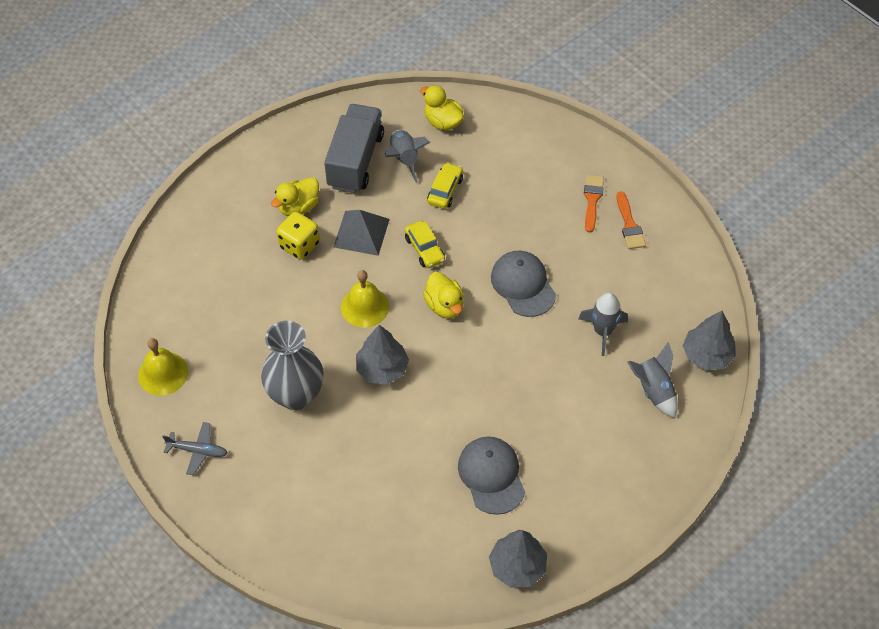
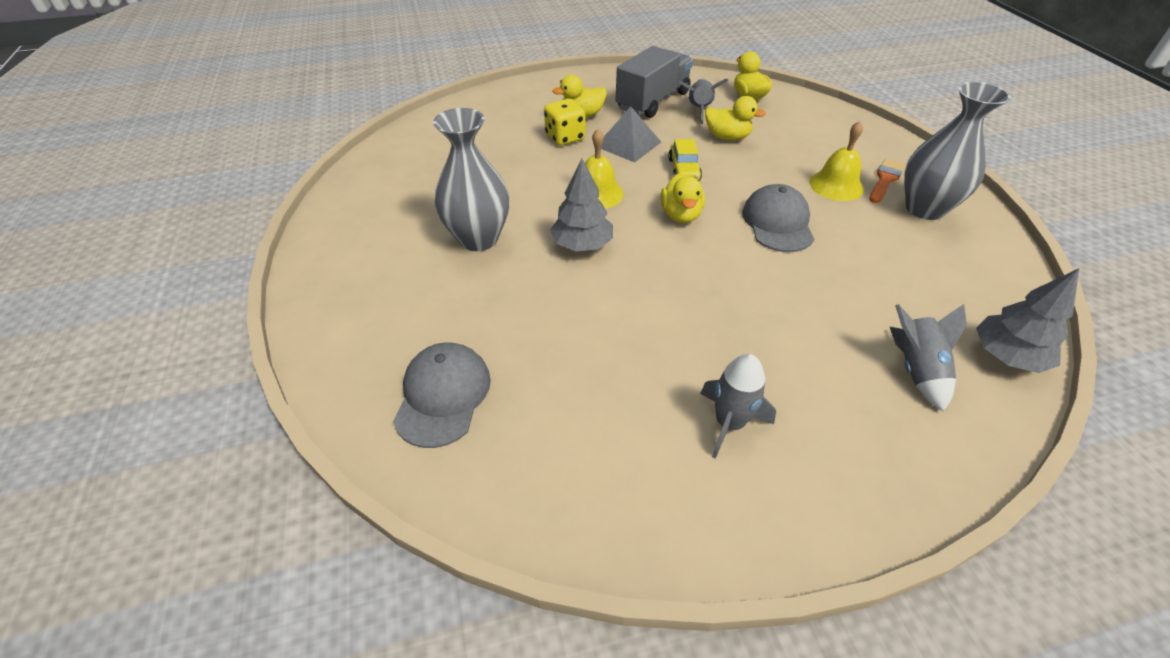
camera: 25 degrees right, 10 degrees down
(163, 373) = (372, 186): yellow bell -> yellow bell (836, 185)
(197, 451) = (347, 251): grey plane -> none
(445, 190) = (727, 137): yellow car -> yellow duck
(491, 476) = (651, 388): grey cap -> grey cap (443, 396)
(517, 566) = (630, 518): grey tree -> none
(602, 331) = (861, 289): grey rocket -> grey rocket (729, 423)
(629, 225) = (924, 208): orange brush -> grey vase

